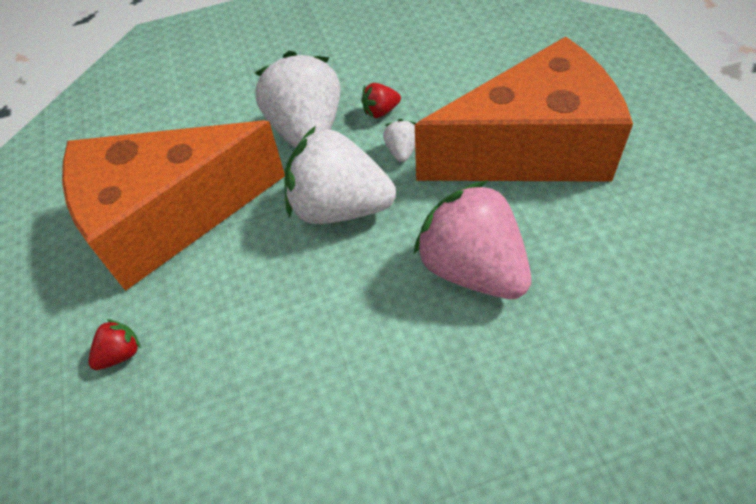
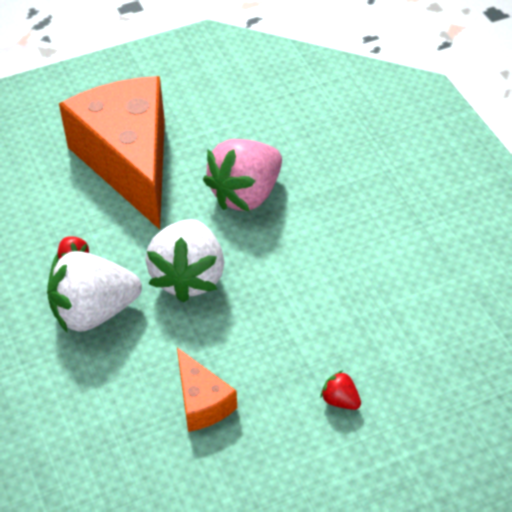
camera: 100 degrees left, 5 degrees down
(168, 219) = (202, 402): orange cheese -> orange cheese, size x0.44
(402, 151) = (126, 241): white strawberry -> none

